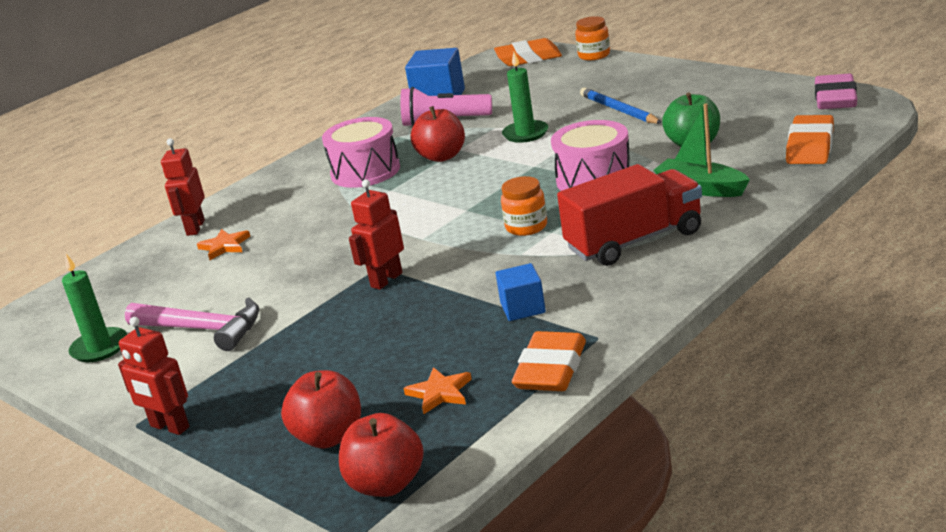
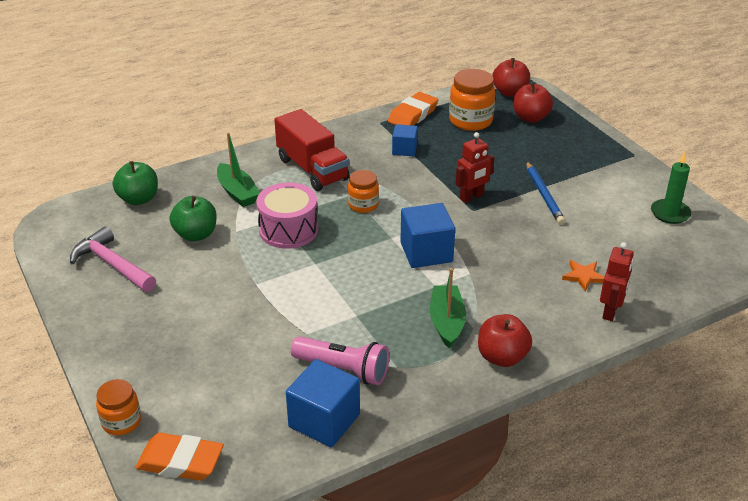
camera: 165 degrees left, 10 degrees up
(169, 427) = (614, 147): red robot -> none
(202, 329) = (599, 203): pink hammer -> pink hammer (112, 264)
(365, 171) = (447, 322): pink drum -> green boat
(416, 211) = (426, 252): none -> blue cube
(440, 393) = (470, 121): orange star -> orange jar
(442, 156) = (374, 311): red apple -> red apple (502, 357)
(525, 134) = (291, 309): green candle -> none
(618, 110) = (197, 304): blue pencil -> blue pencil (544, 195)
(634, 241) = (312, 169): red truck -> red truck turned 120 degrees counterclockwise
(810, 146) = (139, 199): orange eraser -> green apple
(835, 98) = (58, 238): pink eraser -> none

